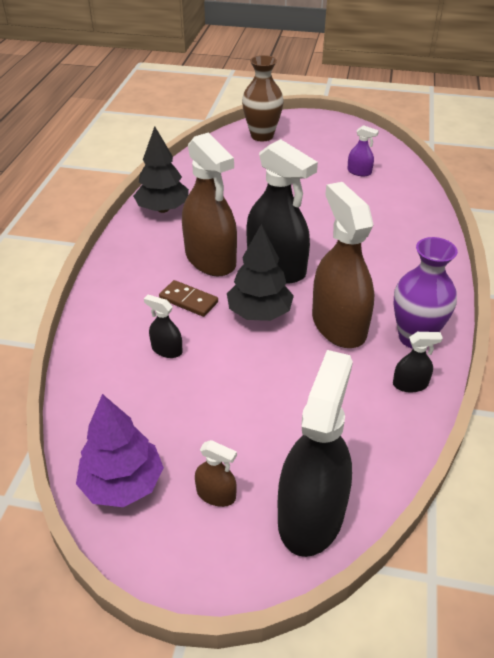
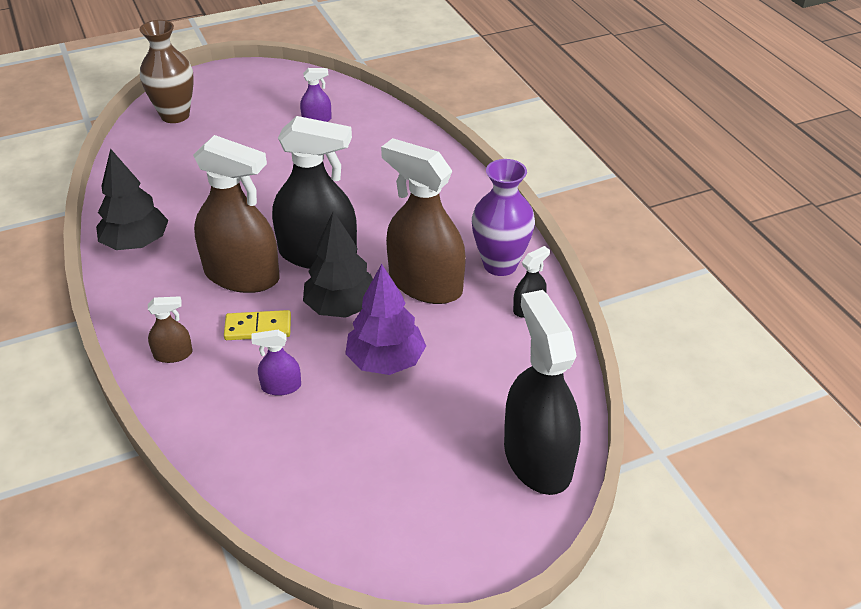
camera: 35 degrees left, 0 degrees up
(123, 484) = (354, 527): purple tree -> purple tree (386, 361)
(167, 350) = (281, 386): black spray bottle -> purple spray bottle
(188, 300) = (258, 328): brown domino -> yellow domino
(216, 494) = (446, 488): brown spray bottle -> brown spray bottle (173, 354)

